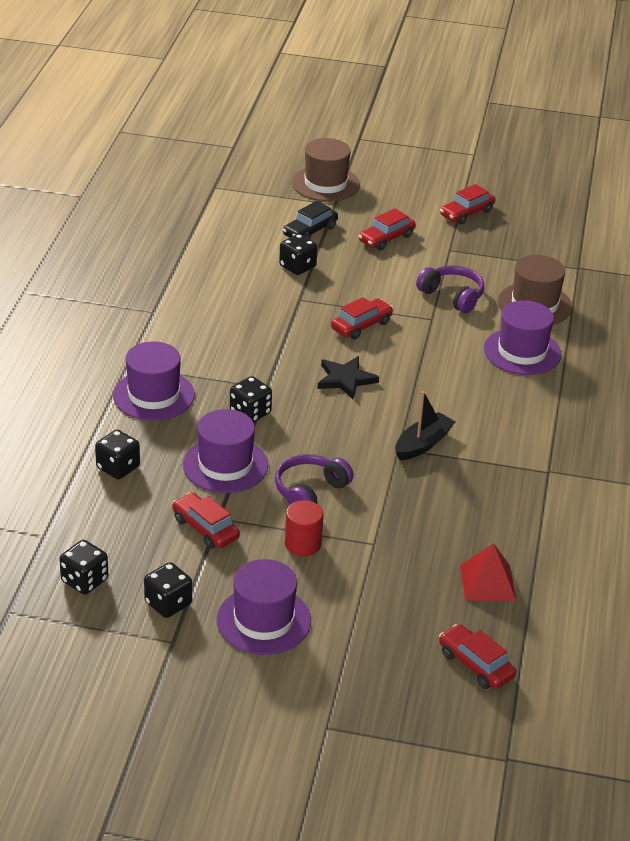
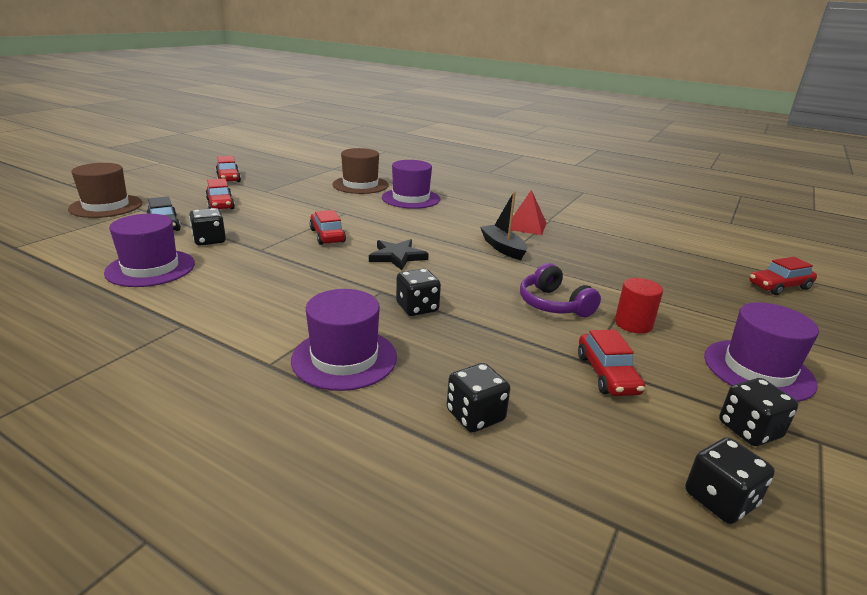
camera: 70 degrees left, 10 degrees down
(205, 528) = (607, 374): red car -> red car turned 75 degrees counterclockwise
(225, 465) = (498, 339): purple hat -> purple hat (150, 268)
(452, 296) = (323, 202): purple headphones -> none
(487, 582) = (678, 262): red pyramid -> red pyramid (526, 226)

